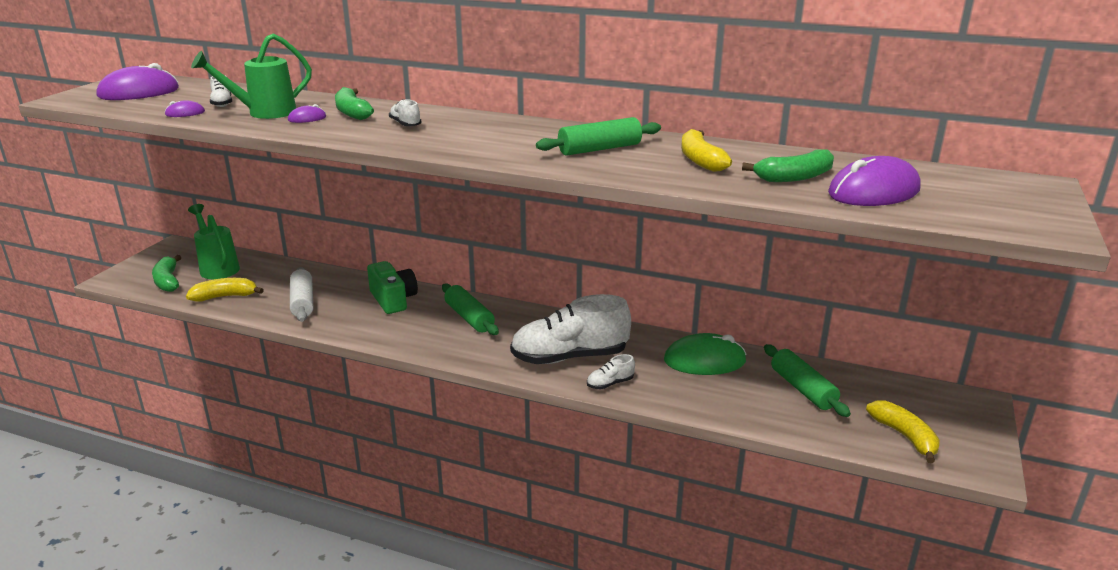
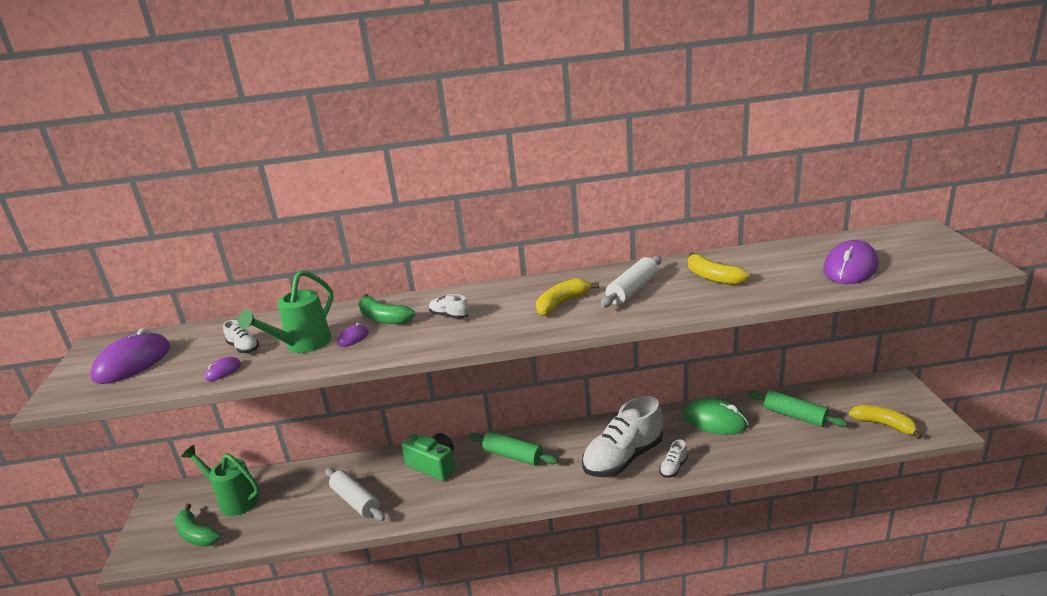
camera: 25 degrees left, 0 degrees up
(225, 296) = (274, 526): yellow banana -> yellow banana (562, 303)
(599, 149) = (632, 290): green rolling pin -> white rolling pin
(704, 361) = (715, 420): green mouse -> green mouse turned 60 degrees clockwise
(795, 177) = (790, 272): green banana -> none

